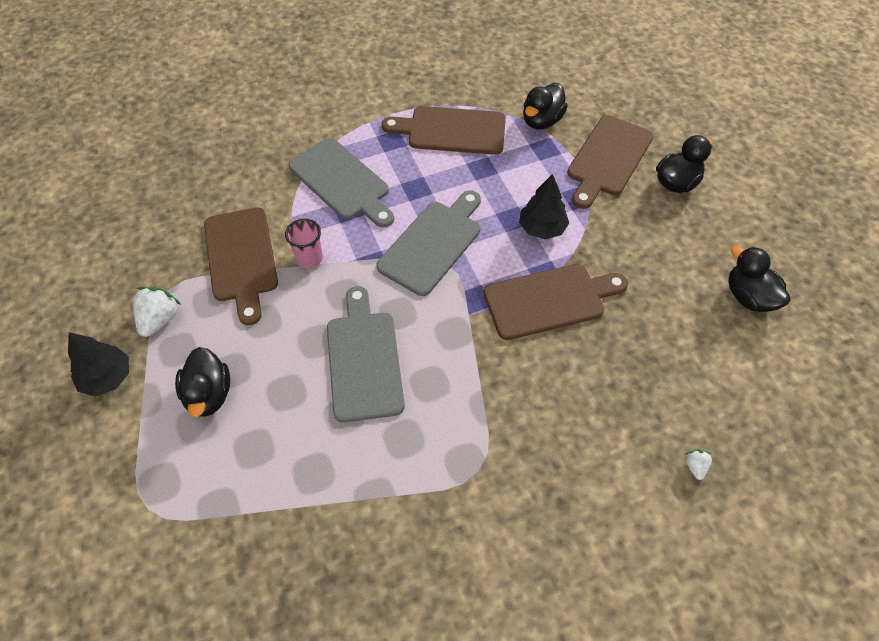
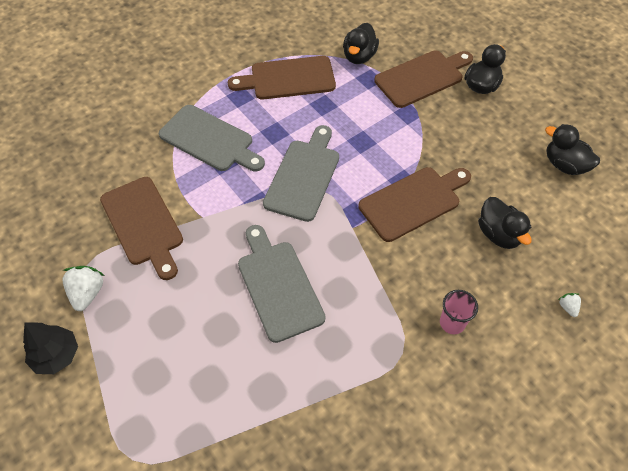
camera: 15 degrees left, 0 degrees up
(209, 394) = (154, 347): black duck -> black duck (498, 234)
(309, 259) = (203, 211): pink cup -> pink cup (452, 323)
(542, 228) = (388, 144): black tree -> none
(608, 159) = (422, 77): brown cutting board -> brown cutting board turned 135 degrees counterclockwise

